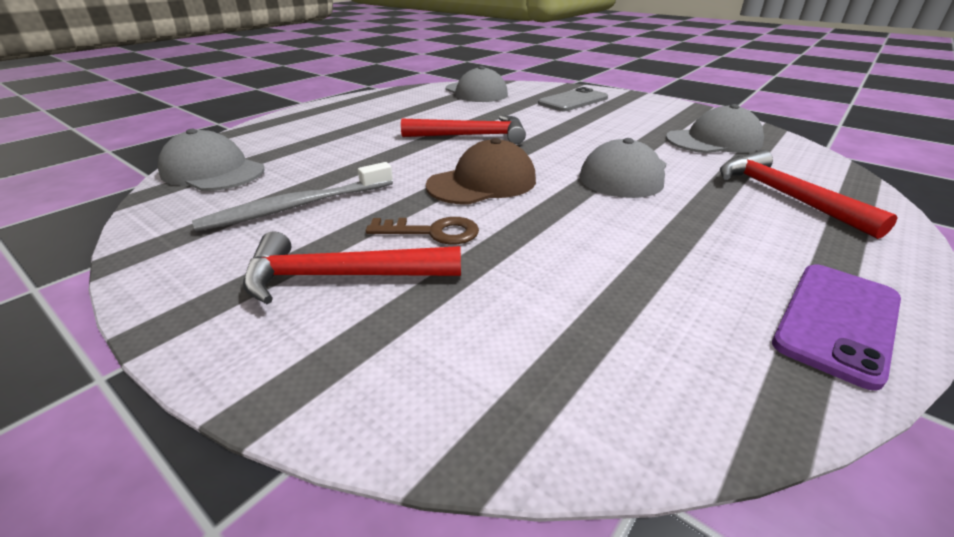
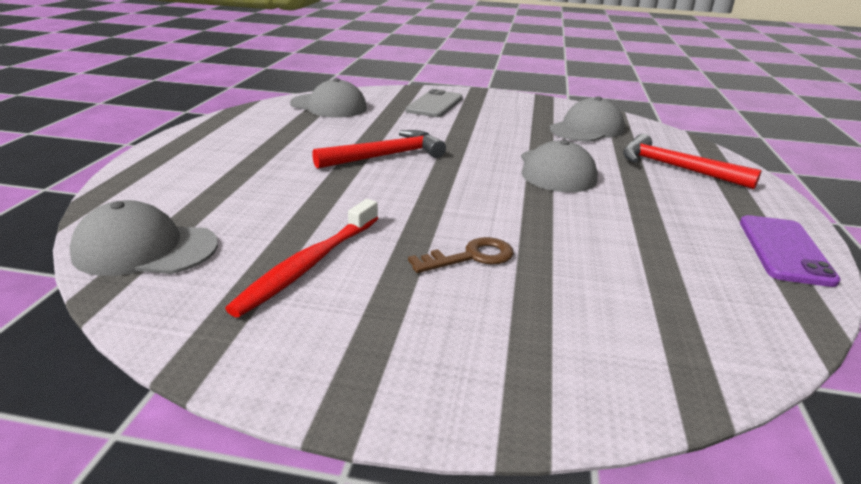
camera: 30 degrees left, 5 degrees down
(297, 207) = (308, 265): grey toothbrush -> red toothbrush
(341, 276) = (445, 316): red hammer -> none
(482, 183) = (455, 202): brown cap -> none

